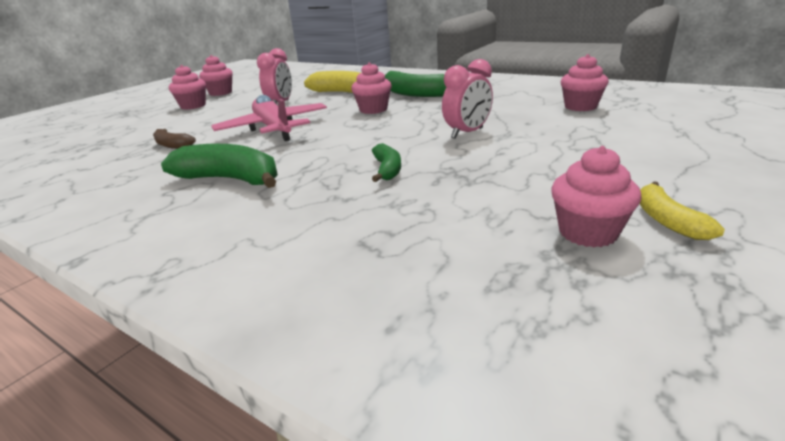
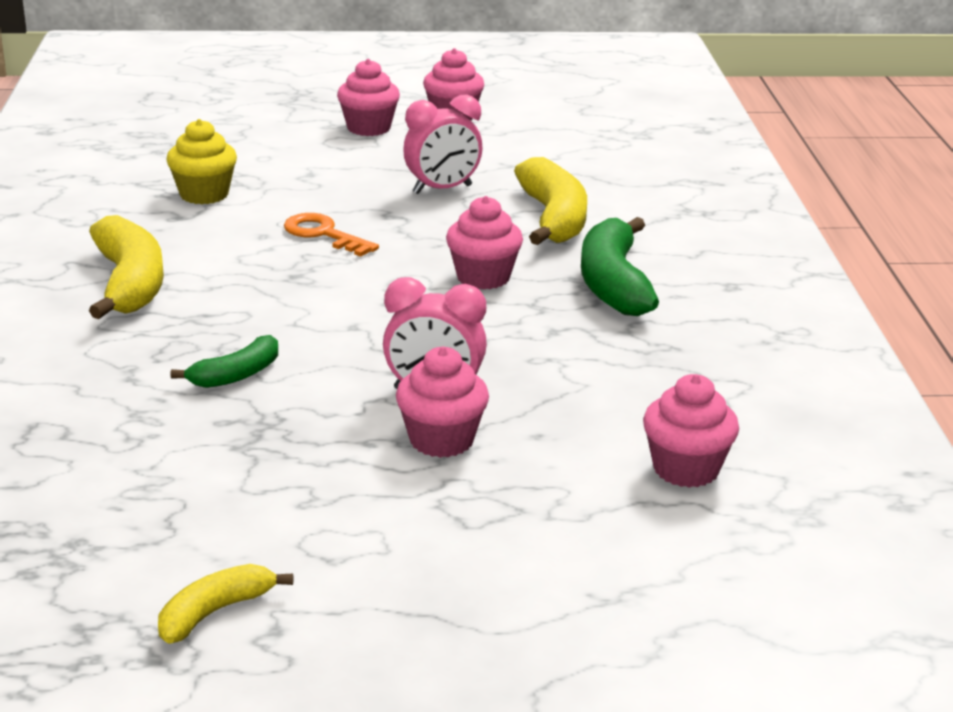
camera: 50 degrees right, 0 degrees up
(172, 145) = (204, 194): brown banana -> yellow cupcake
(230, 179) = (129, 283): green banana -> yellow banana
(274, 129) = (324, 234): pink plane -> orange key
(587, 232) = (144, 560): pink cupcake -> pink cupcake (441, 440)

